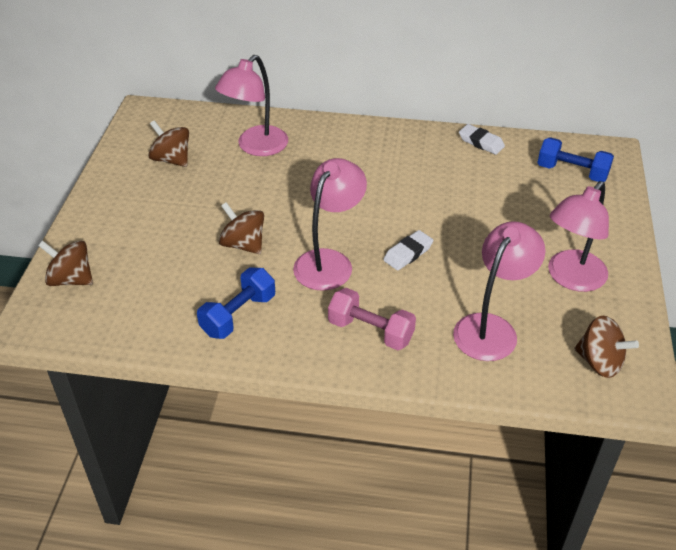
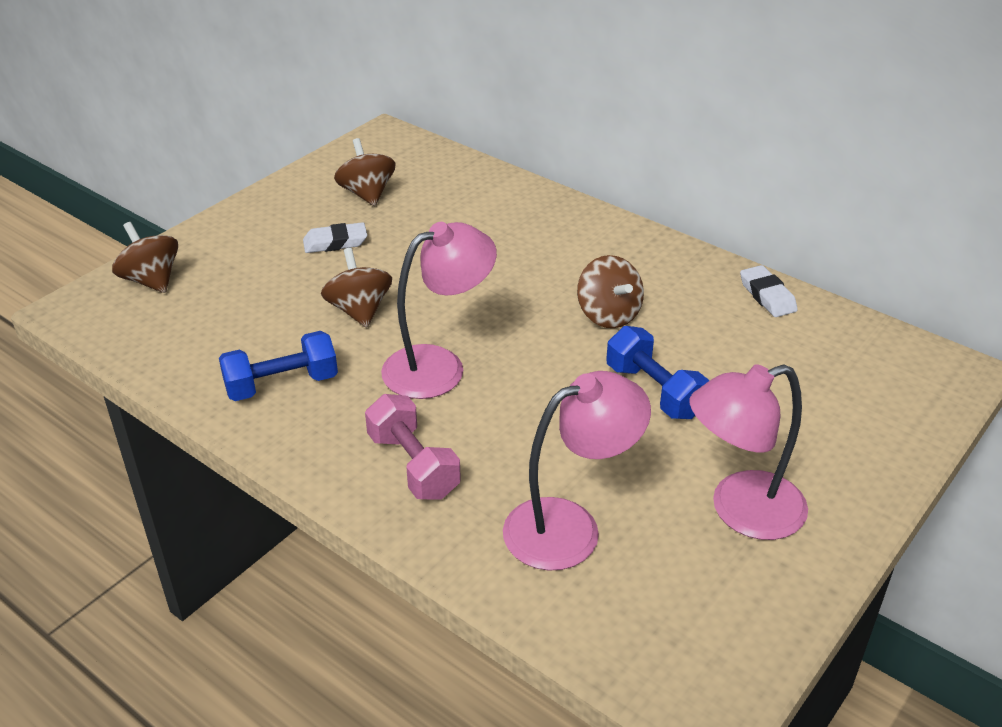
camera: 30 degrees right, 5 degrees down
(256, 147) = (472, 210): pink lamp -> none
(408, 253) = (544, 394): white eraser -> white eraser (335, 242)
(572, 172) = (869, 376): blue dumbbell -> blue dumbbell (654, 391)
(599, 362) = (683, 637): brown spinning top -> brown spinning top (608, 315)

